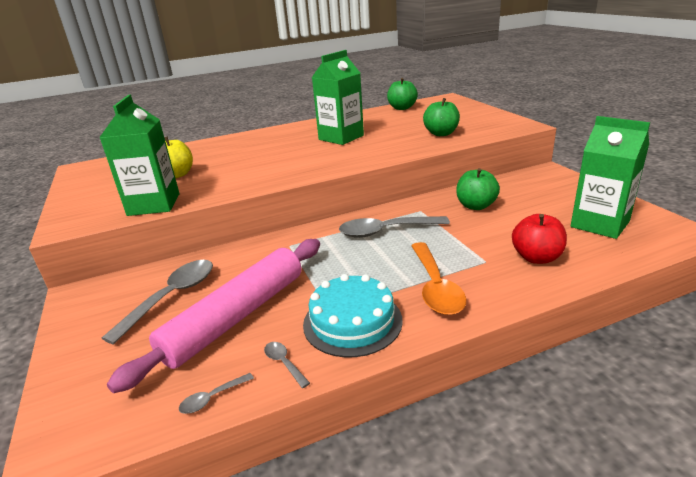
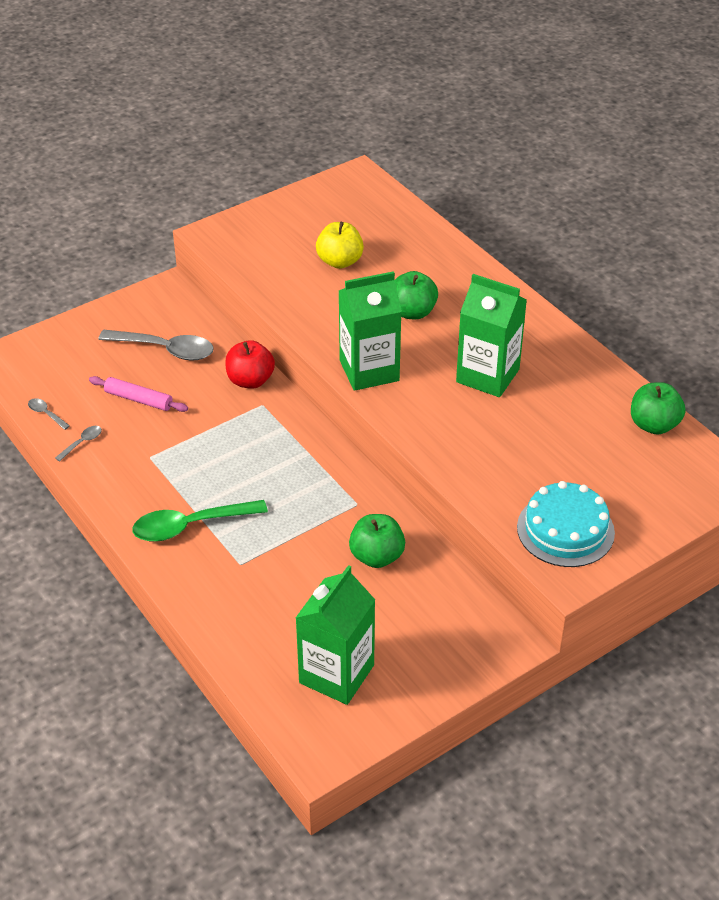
camera: 75 degrees right, 15 degrees up
(154, 204) = (260, 273): green carton -> green carton (369, 370)
(236, 317) = (139, 399): pink rolling pin -> pink rolling pin, size x0.48
(352, 322) = (134, 474): turquoise cake -> turquoise cake (565, 530)
(386, 231) = (301, 478): grey spoon -> none
(435, 287) = (190, 526): orange spoon -> green spoon
(441, 134) = (516, 480): green apple -> green apple (412, 312)
(536, 258) = (251, 606): red apple -> red apple (250, 381)

